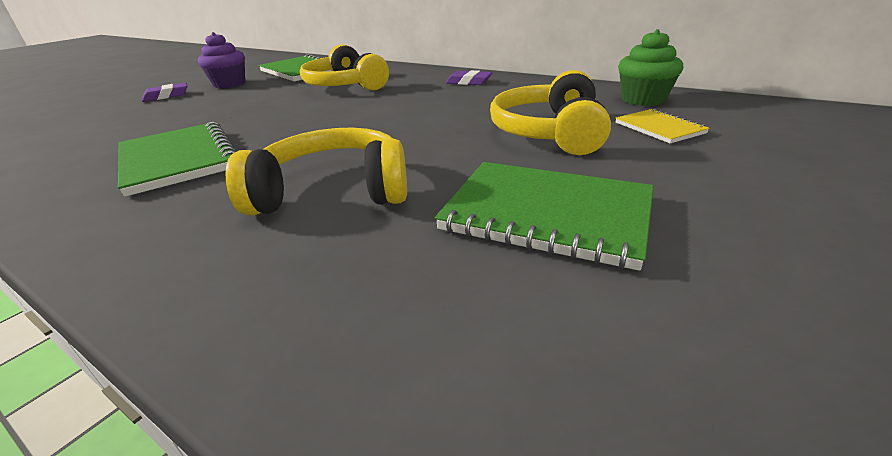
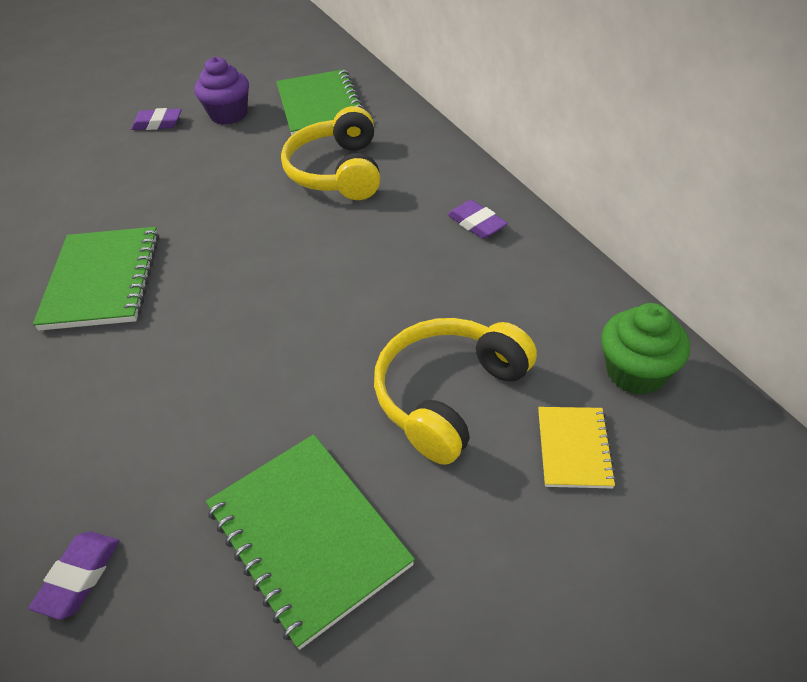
camera: 30 degrees right, 15 degrees up
(333, 191) = (180, 402): yellow headphones -> none
(340, 324) = (79, 577): none -> purple eraser

